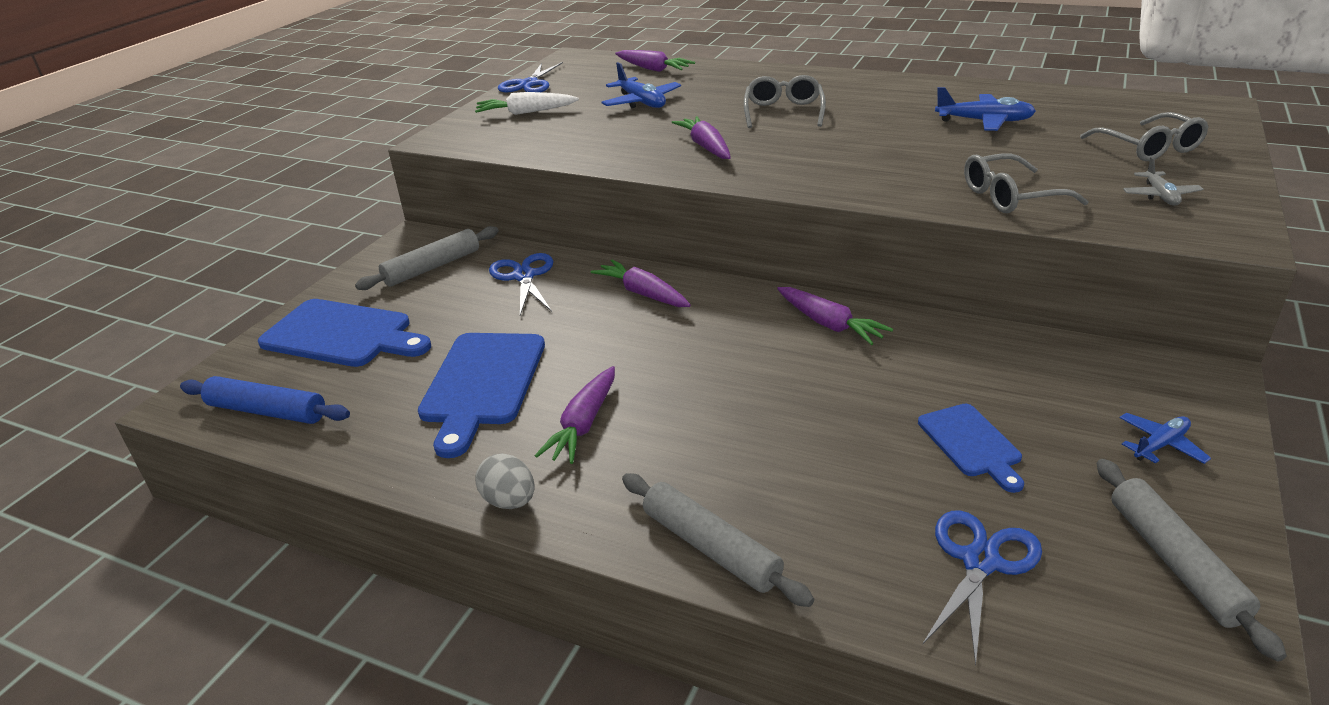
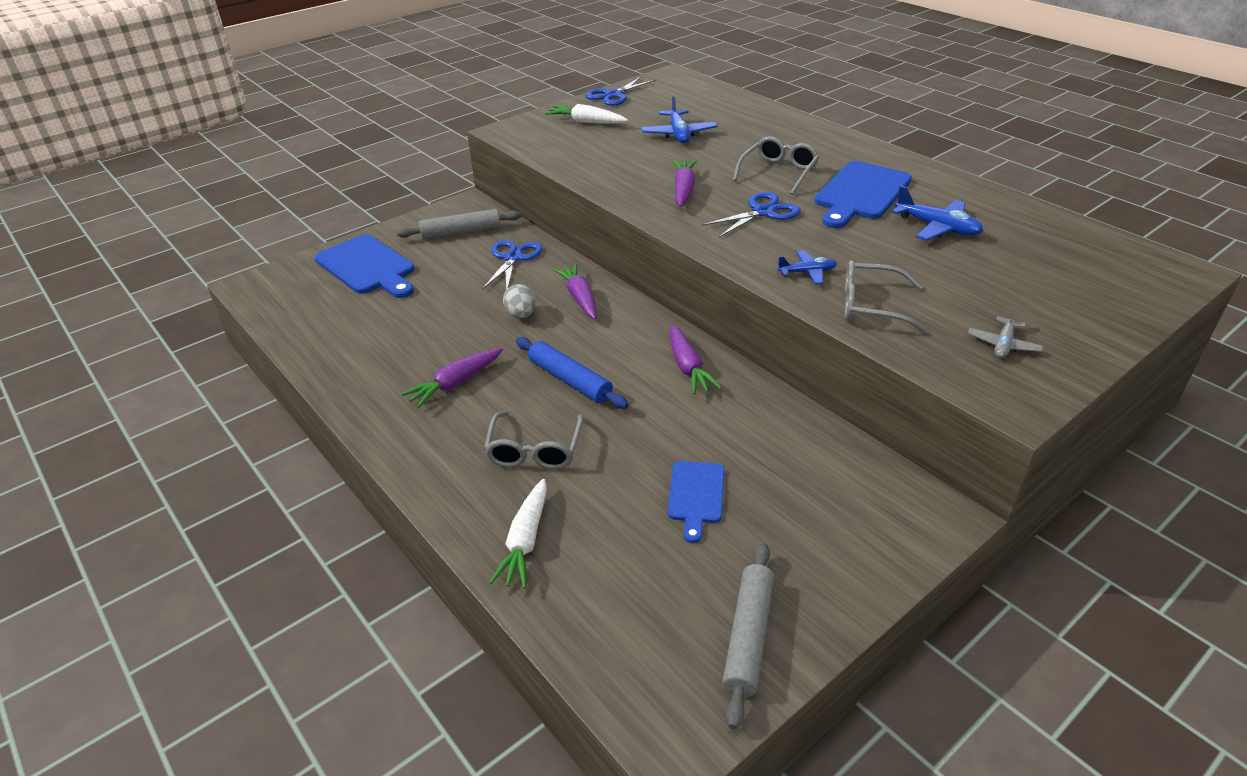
camera: 25 degrees right, 5 degrees up
(267, 411) = (287, 307): blue rolling pin -> blue rolling pin (570, 380)
(482, 384) = (420, 332): blue cutting board -> blue cutting board (861, 193)
(509, 501) = (369, 419): grey egg -> grey egg (521, 315)
(652, 69) = (720, 103): purple carrot -> none
(710, 548) = (456, 497): grey rolling pin -> none
(842, 563) = (525, 540): none -> white carrot
(980, 562) = (613, 578): blue scissors -> blue scissors (763, 212)
(1148, 148) = (1055, 296): grey glasses -> grey glasses (535, 450)
(1160, 445) = (838, 552): blue plane -> blue plane (807, 272)

